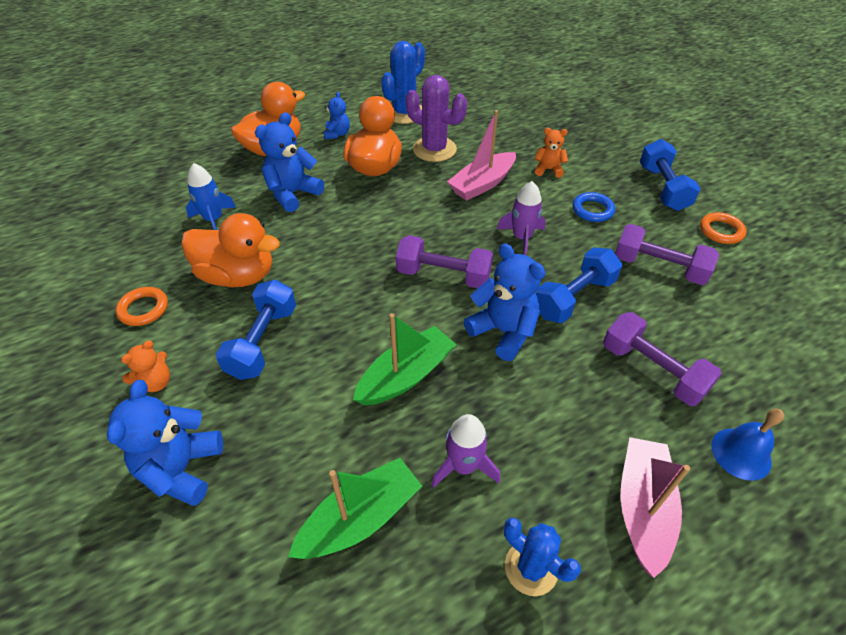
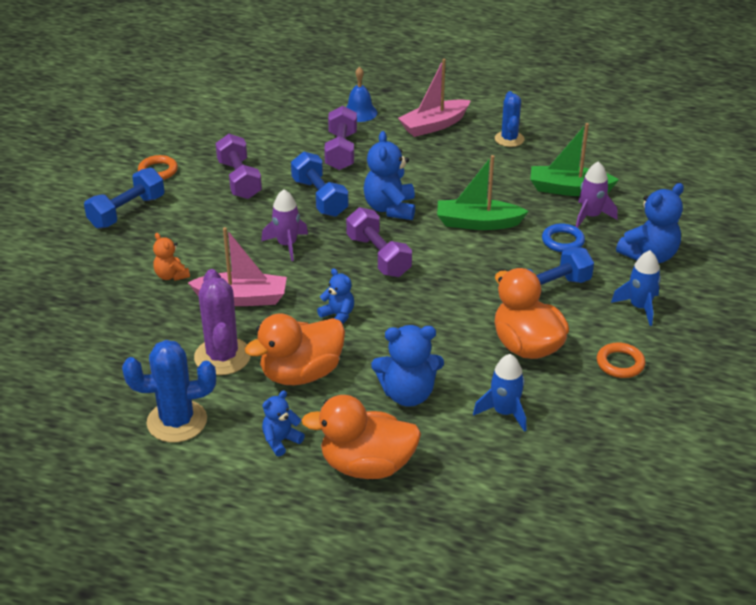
camera: 135 degrees left, 10 degrees down
(156, 382) = (639, 307): orange teddy bear -> blue rocket
(404, 212) = (338, 315): none -> blue teddy bear
(463, 466) = (495, 177): purple rocket -> purple rocket (590, 216)
(574, 298) = (319, 198): blue dumbbell -> blue dumbbell turned 60 degrees clockwise
(592, 210) = (204, 230): blue ring -> blue ring (562, 241)

